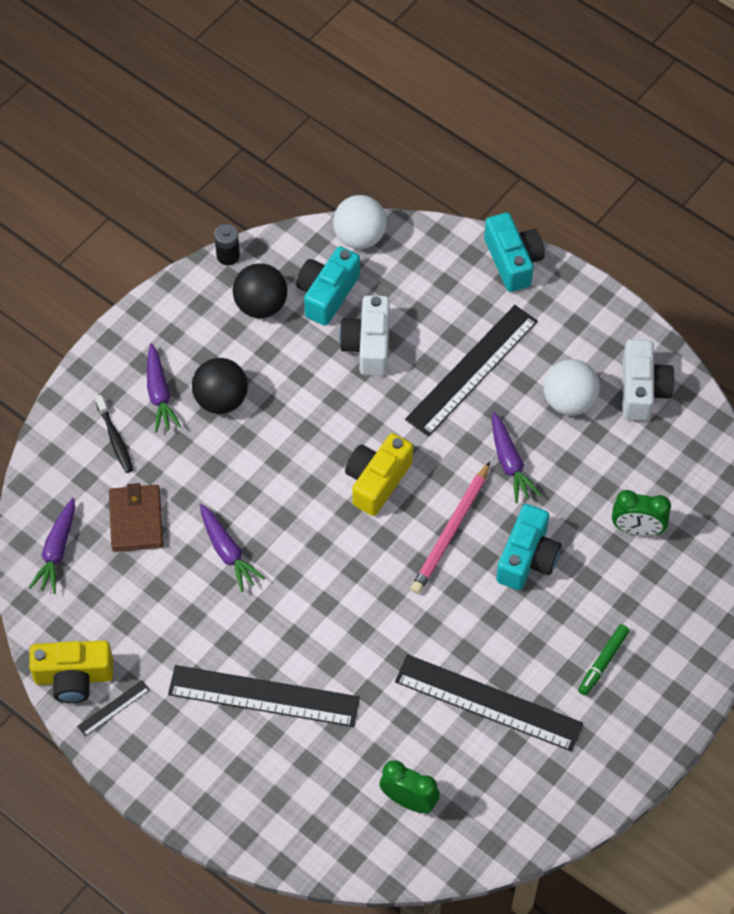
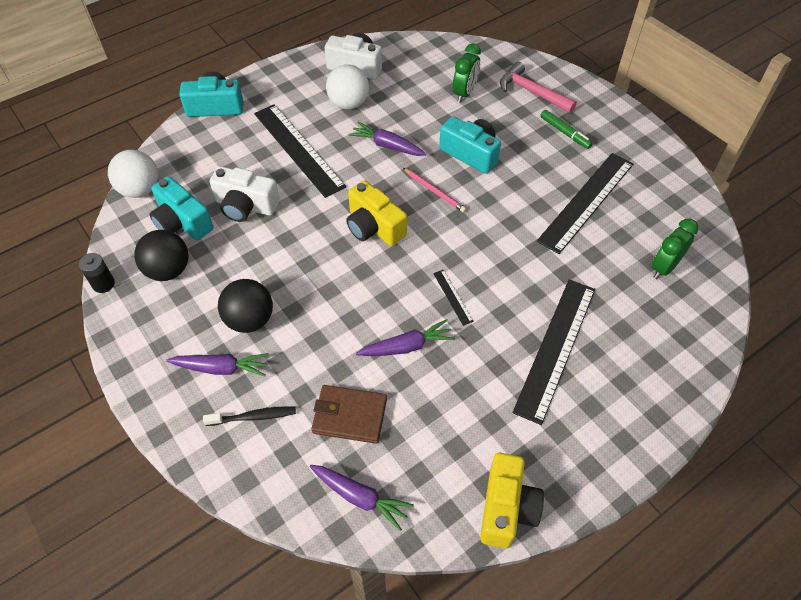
camera: 75 degrees left, 5 degrees down
(113, 708) = (547, 477): black ruler -> black ruler (452, 297)
(451, 531) = (434, 191): pink pencil -> pink pencil, size x0.63
(509, 463) = (387, 146): purple carrot -> purple carrot turned 150 degrees counterclockwise
(669, 611) = (532, 92): none -> pink hammer

